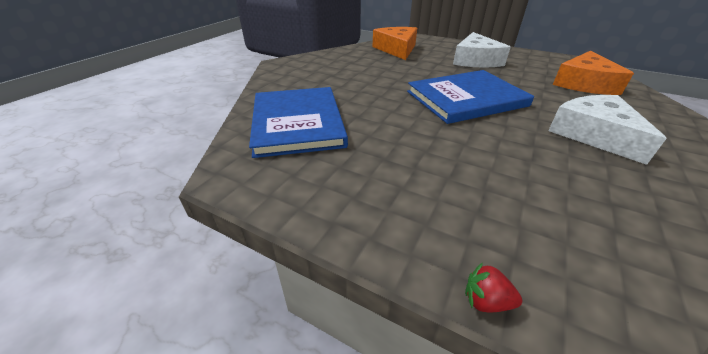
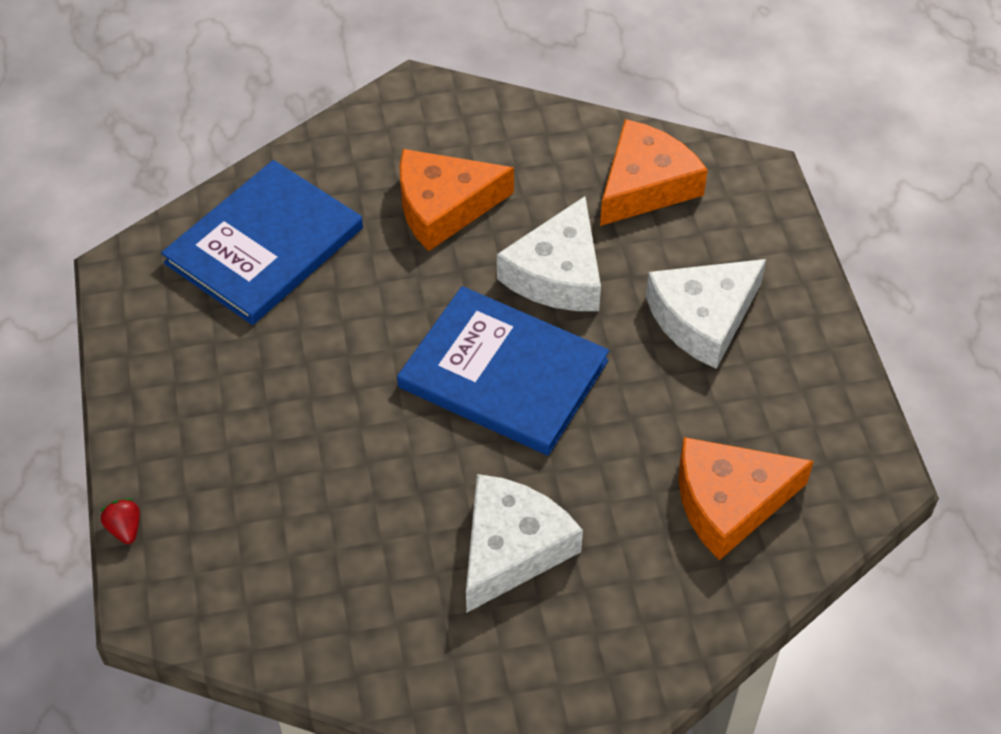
camera: 50 degrees right, 15 degrees up
(349, 78) = (444, 206): none -> orange cheese
(420, 72) = (557, 273): none -> white cheese

